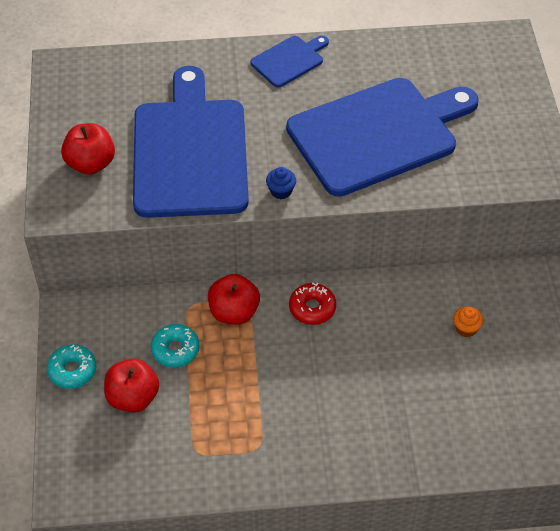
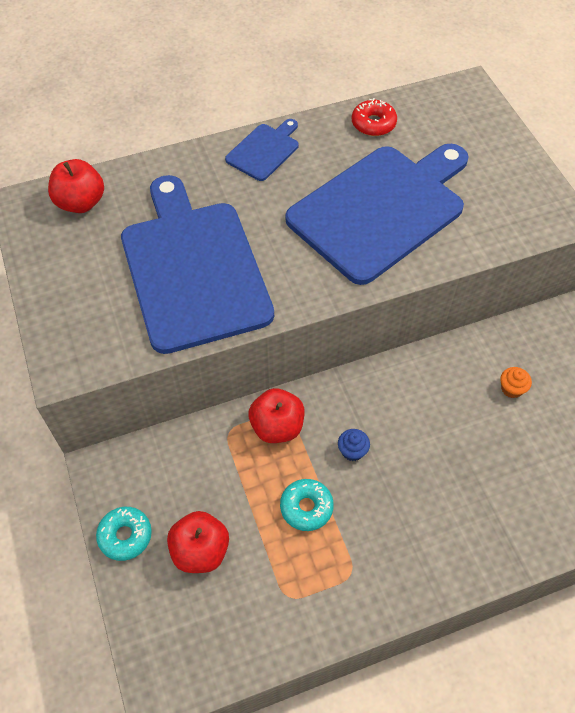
camera: 15 degrees left, 5 degrees up
(91, 164) = (89, 305): red apple -> red apple (81, 203)
(175, 350) = (229, 484): turquoise donut -> turquoise donut (306, 507)
(281, 191) = (303, 291): blue cupcake -> blue cupcake (352, 451)
(312, 308) = (354, 403): red donut -> red donut (373, 124)

